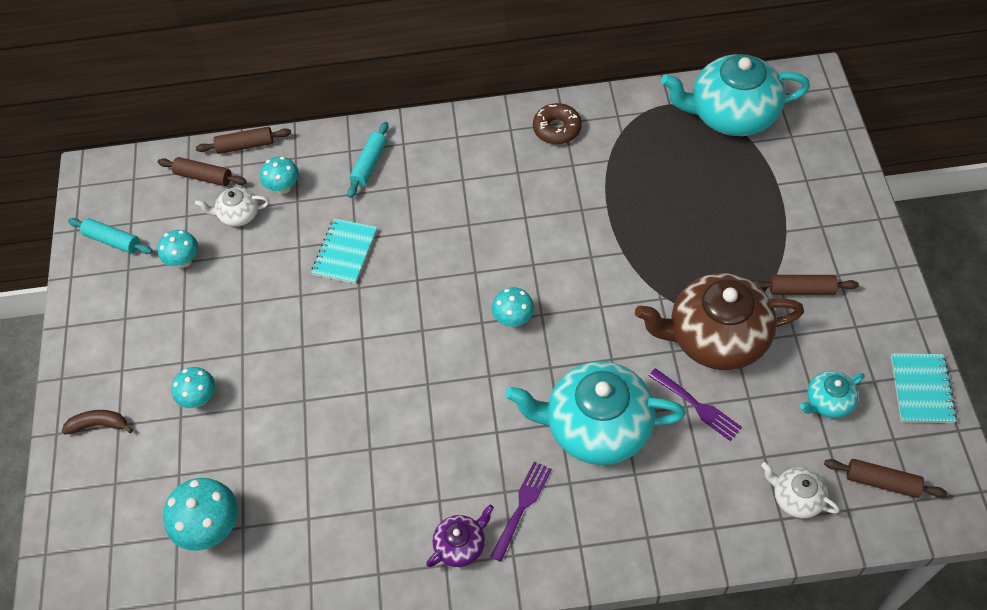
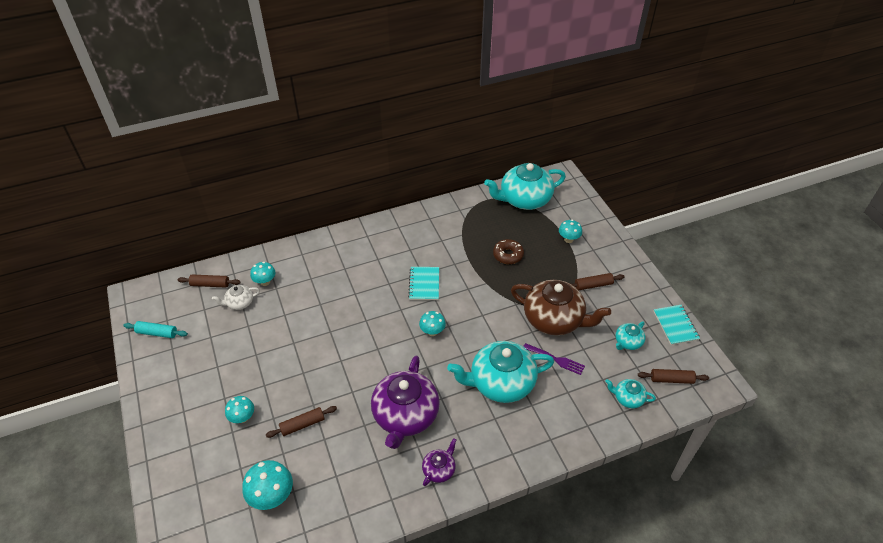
camera: 20 degrees left, 10 degrees down
(99, 425) = (176, 449): brown banana -> none
(184, 260) = (210, 336): turquoise mushroom -> turquoise mushroom (568, 239)
(245, 145) = (233, 262): brown rolling pin -> brown rolling pin (302, 425)
(345, 252) = (315, 313): turquoise notebook -> turquoise notebook (424, 284)
(369, 164) = (317, 260): turquoise rolling pin -> none
(434, 447) = (405, 415): none -> purple teapot
(522, 507) = (470, 439): purple fork -> none
(557, 129) = (426, 222): brown donut -> brown donut (508, 255)
(716, 337) = (554, 319): brown teapot -> brown teapot turned 135 degrees counterclockwise
(796, 497) = (628, 398): white teapot -> turquoise teapot

